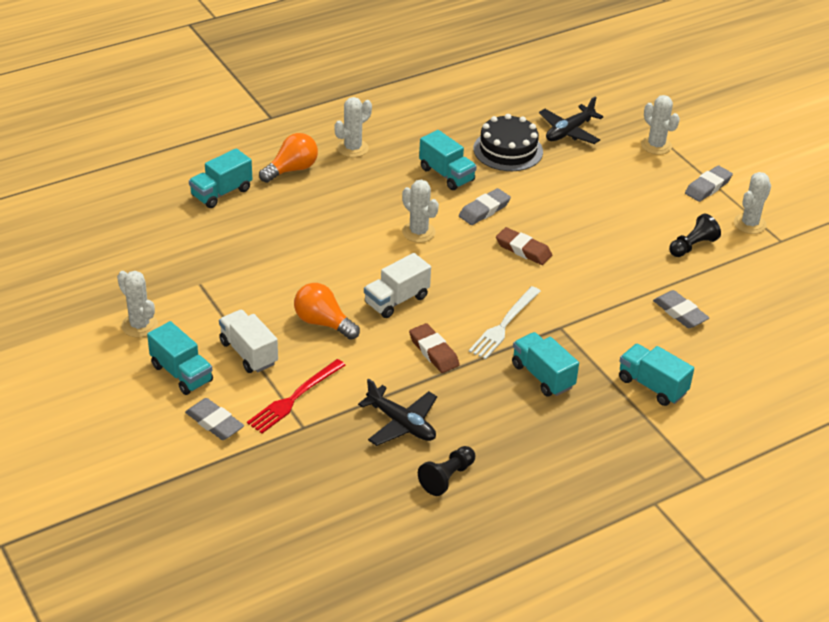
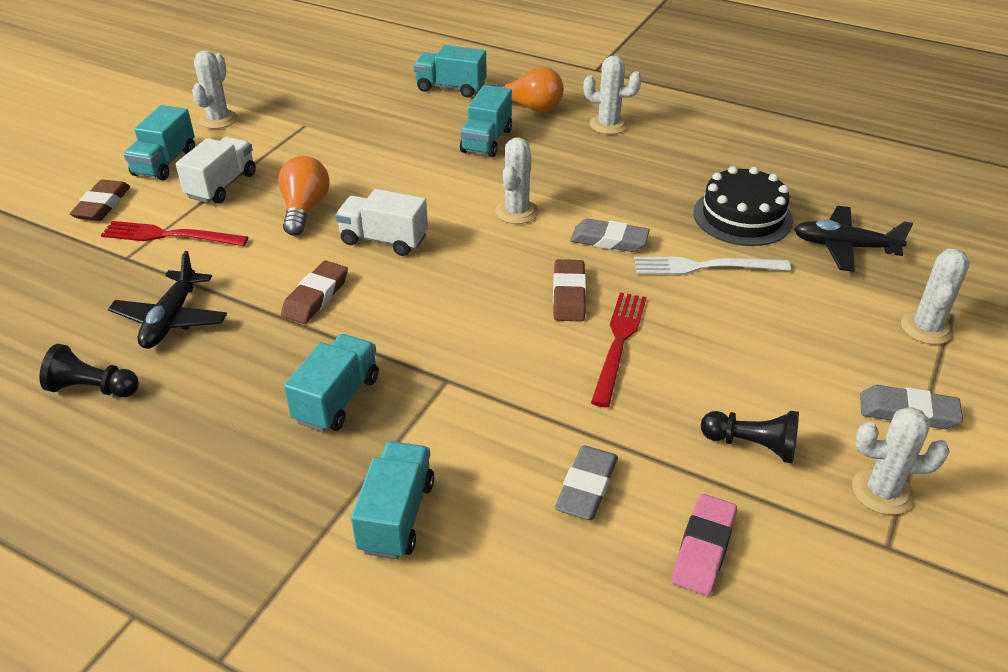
camera: 60 degrees right, 0 degrees up
(214, 422) = (102, 205): grey eraser -> brown eraser
(446, 174) = (640, 193): turquoise truck -> turquoise truck (486, 141)
(504, 325) = (410, 331): white fork -> white fork (705, 266)
(582, 251) = (619, 343): none -> red fork
(744, 294) = (703, 548): none -> pink eraser

